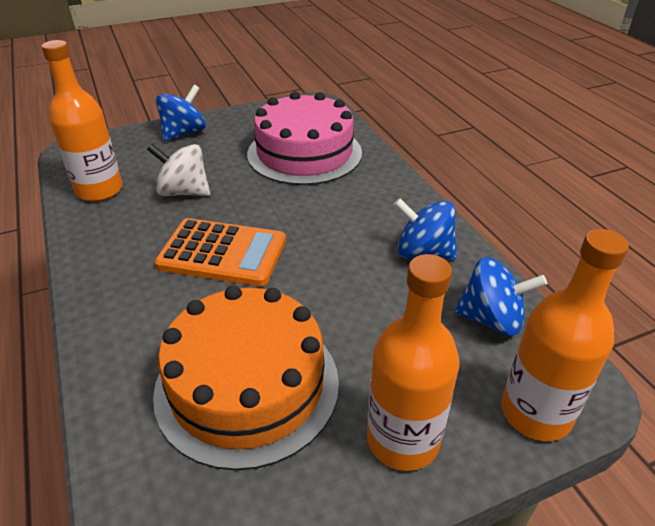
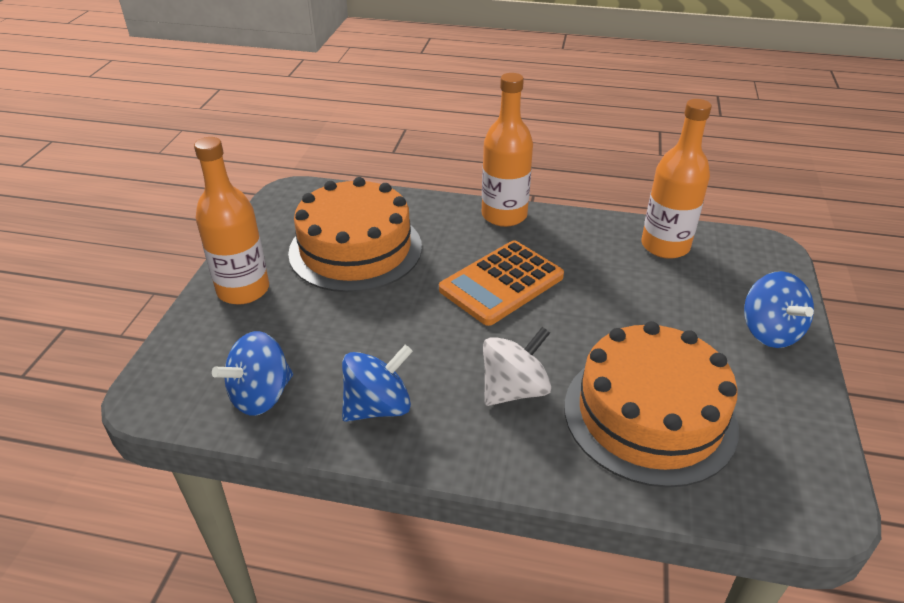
camera: 125 degrees right, 0 degrees up
(184, 192) = (623, 292): white spinning top -> white spinning top (514, 389)
(304, 153) = (649, 415): pink cake -> orange cake
(535, 413) = (176, 358): orange bottle -> orange bottle (504, 215)

